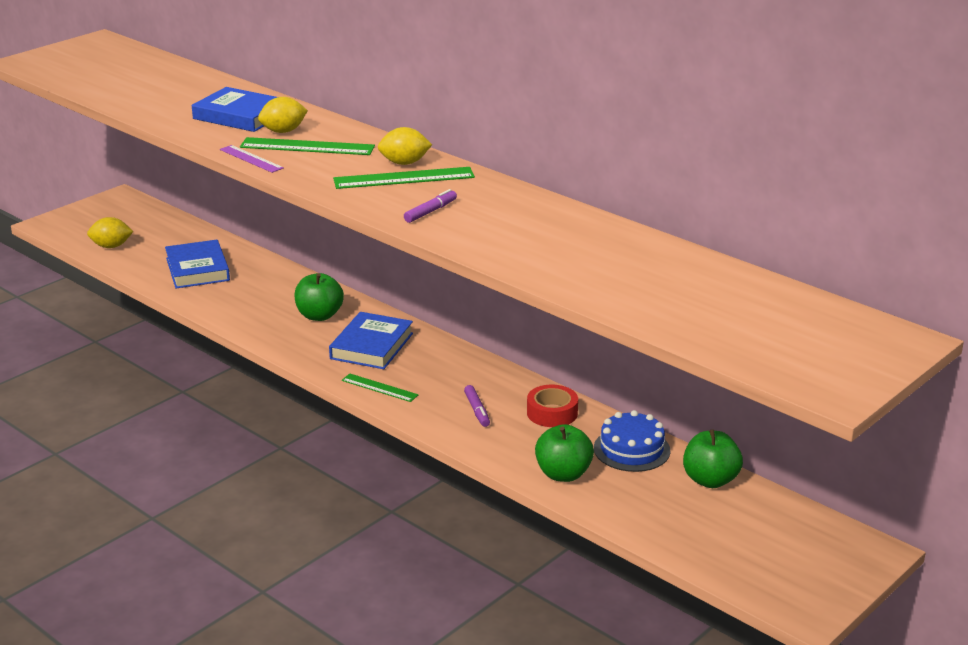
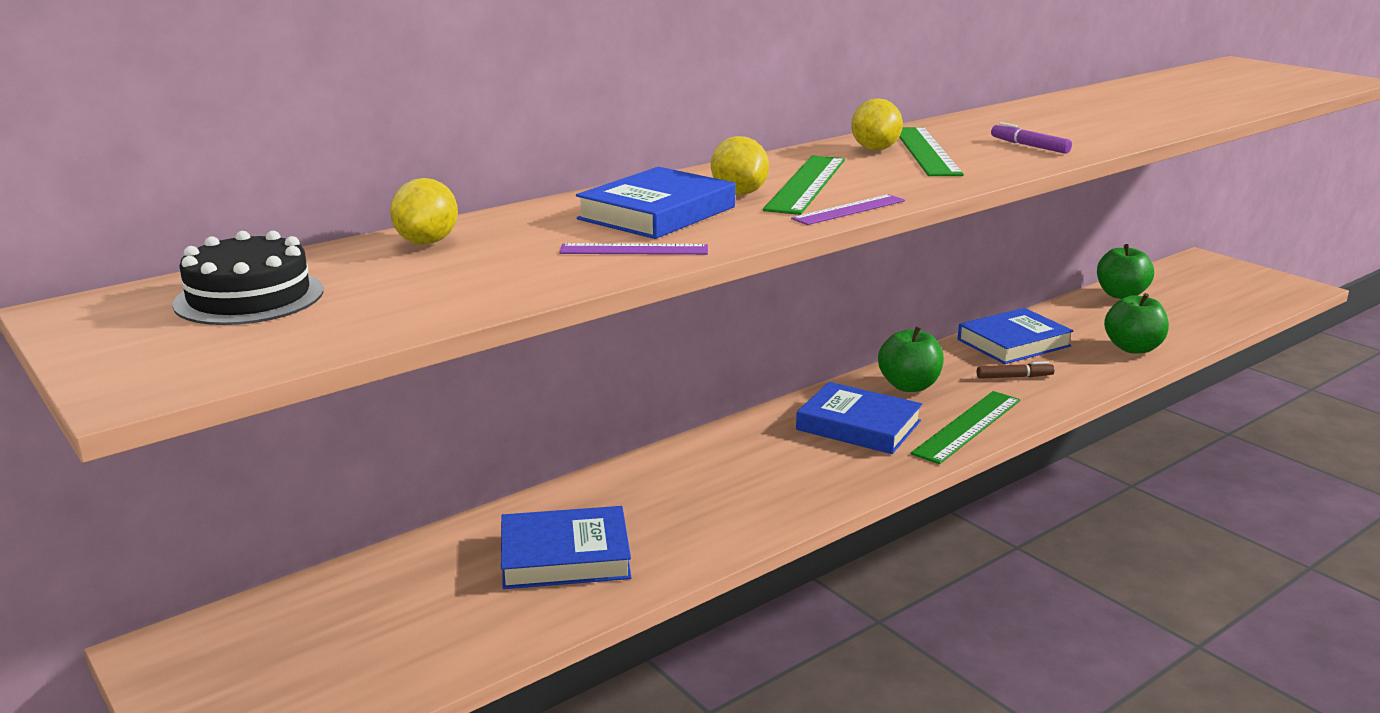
camera: 80 degrees left, 5 degrees down
(111, 246) = (408, 657): yellow lemon -> yellow lemon (427, 242)
(112, 60) = (249, 297): none -> black cake
(174, 116) = (634, 250): none -> purple ruler
(319, 316) = (765, 456): green apple -> green apple (909, 386)
(379, 388) = (967, 426): green ruler -> green ruler, size x1.63
(477, 410) = (1014, 377): purple marker -> brown marker
(552, 413) = (1013, 343): red tape -> blue book
(631, 449) = (1077, 317): blue cake -> none

